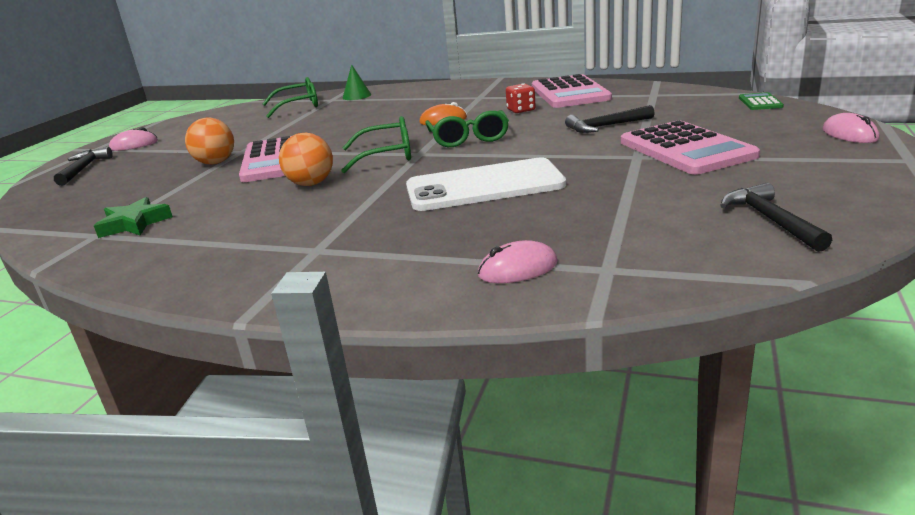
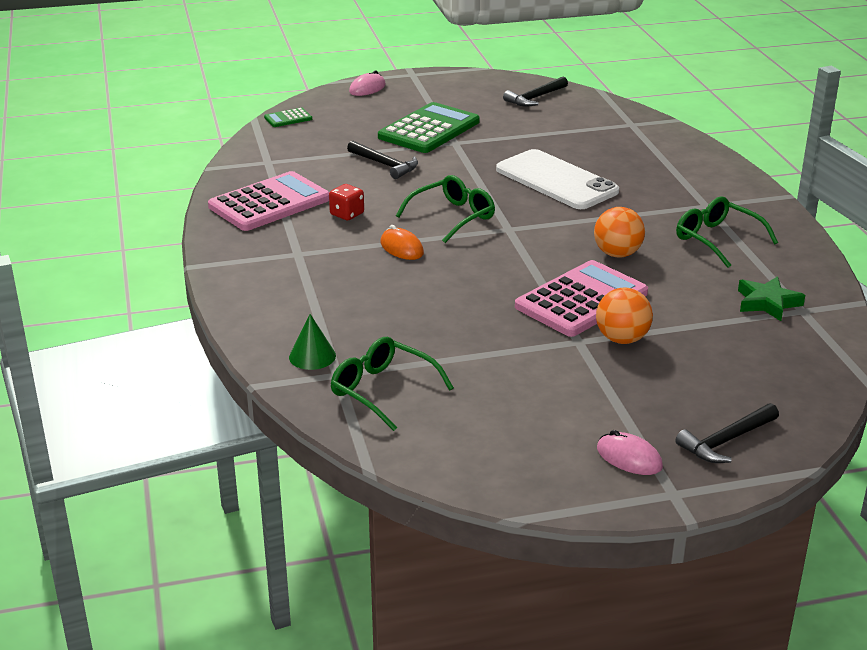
camera: 125 degrees left, 5 degrees up
(387, 155) = (525, 243): green glasses -> green glasses (717, 239)
(518, 269) = (657, 143): pink mouse -> none
(686, 149) = (429, 129): pink calculator -> green calculator

